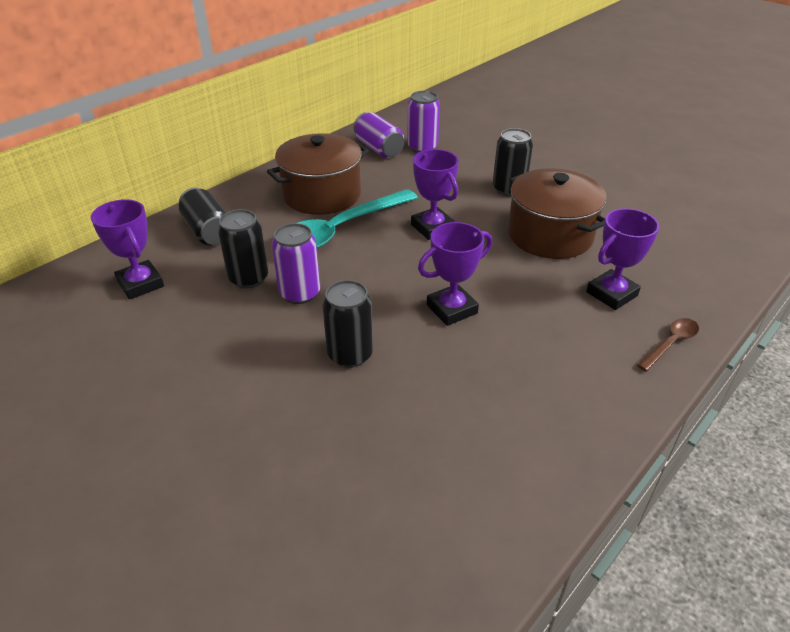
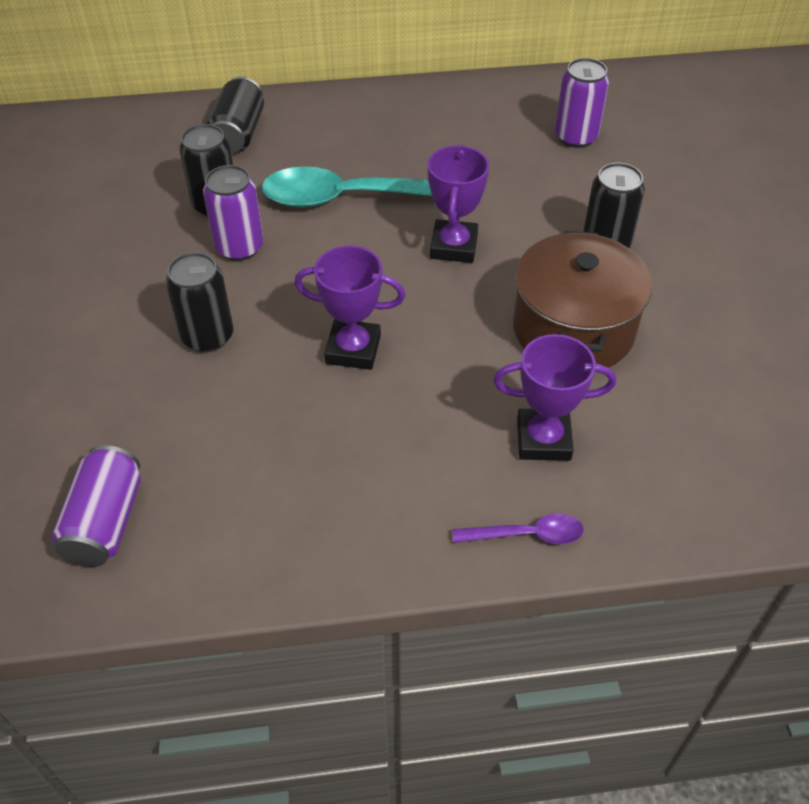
camera: 40 degrees right, 10 degrees up
(141, 284) = (127, 161): purple trophy -> none
(321, 194) = (390, 145): brown pot -> none
(379, 148) = (523, 114): purple can -> purple can (106, 522)
(670, 344) = (526, 535): brown spoon -> purple spoon

